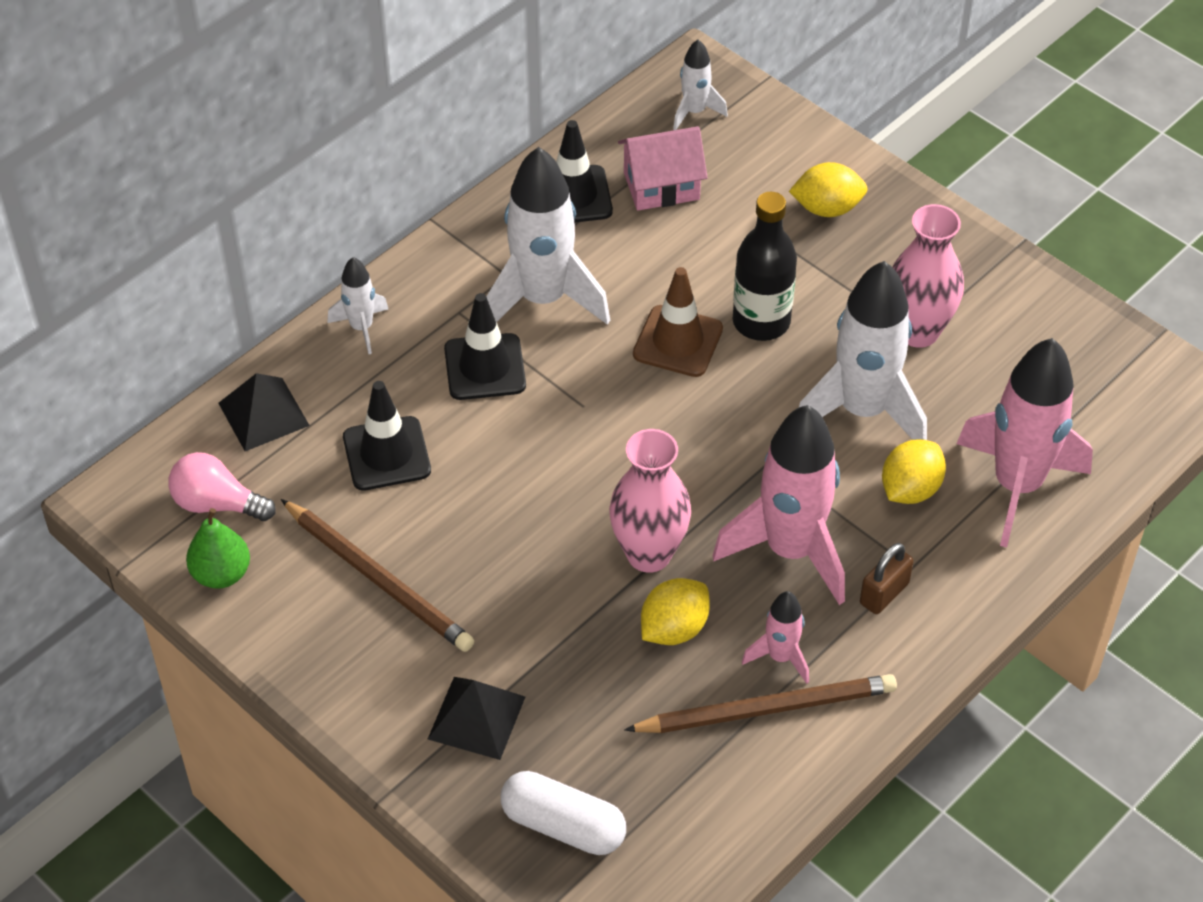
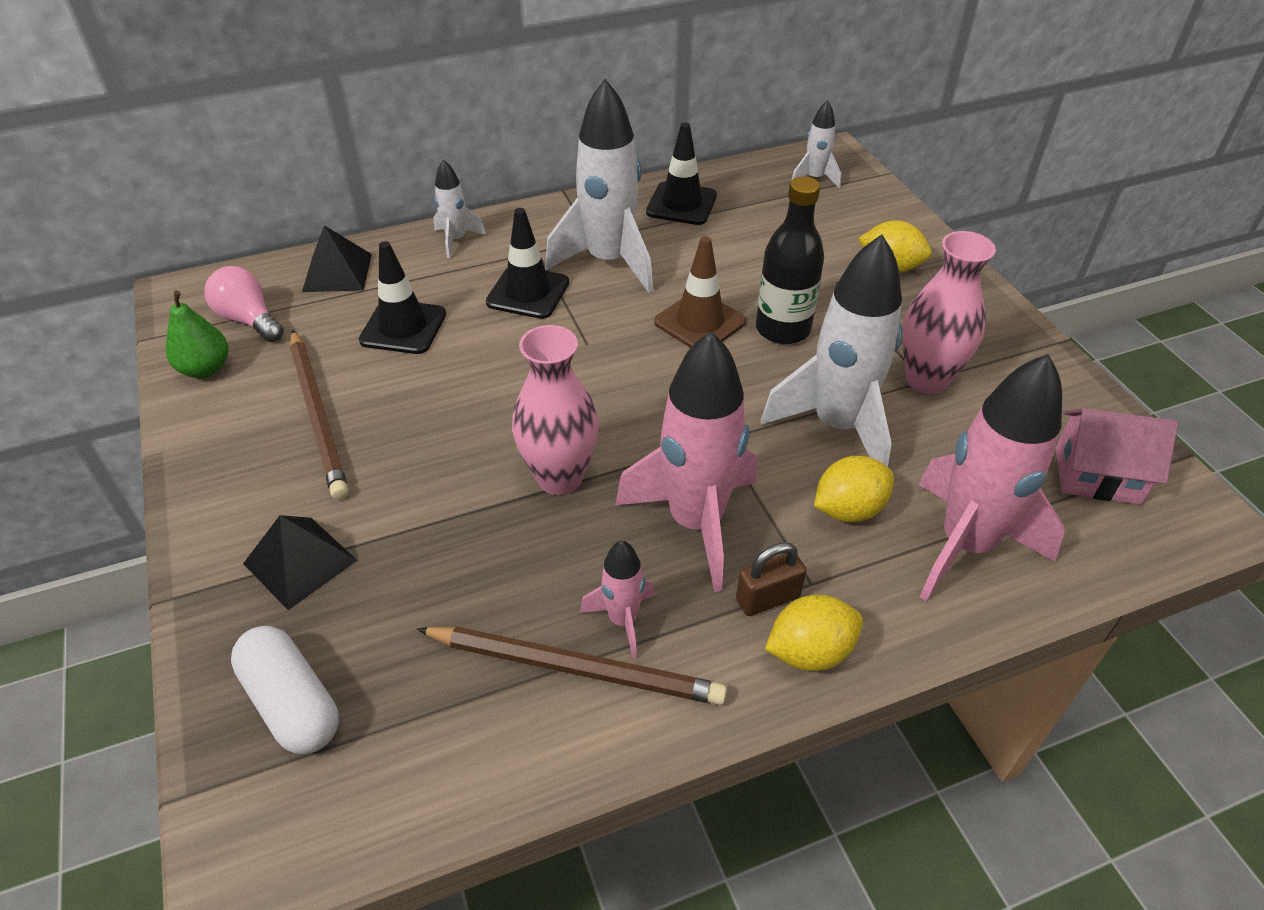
camera: 25 degrees right, 5 degrees down
(661, 186) = (757, 216): pink house -> pink house (1097, 475)
(674, 629) = (537, 552): yellow lemon -> yellow lemon (809, 652)

